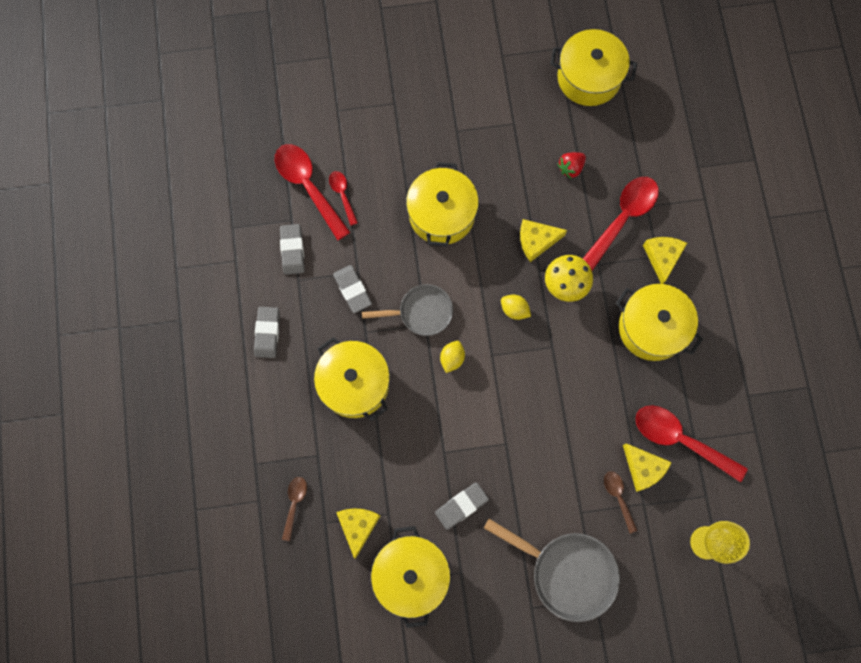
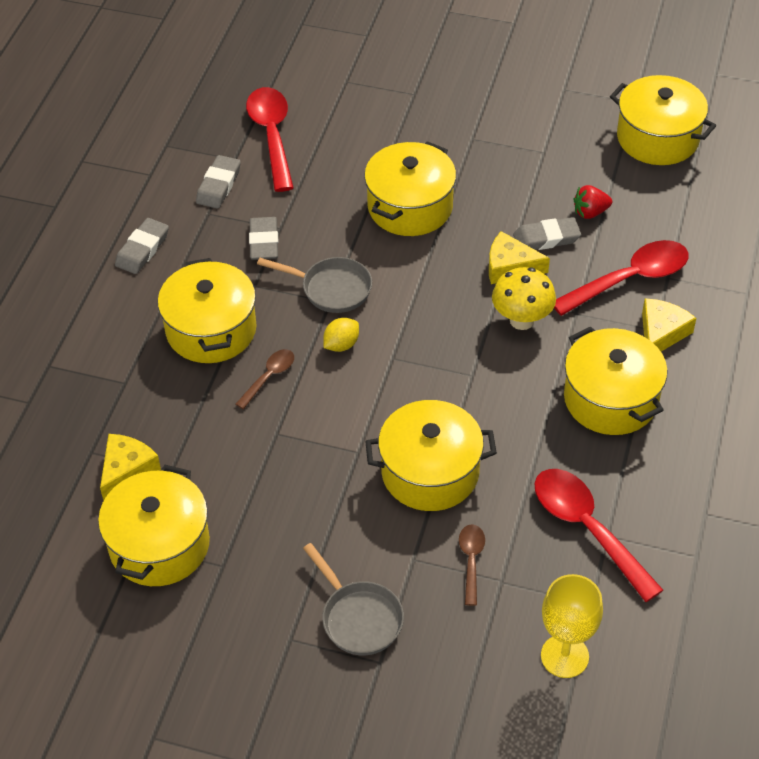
camera: 25 degrees right, 25 degrees down
(294, 504) = (67, 420): brown spoon -> brown spoon (269, 377)
(342, 195) = (306, 155): red spoon -> none
(461, 506) = (265, 496): grey eraser -> grey eraser (546, 238)
(514, 310) = (445, 323): yellow lemon -> none
(561, 439) = (430, 472): none -> yellow pot
(567, 572) = (358, 618): grey pan -> grey pan, size x0.66
(643, 468) = (521, 541): yellow cheese -> none

